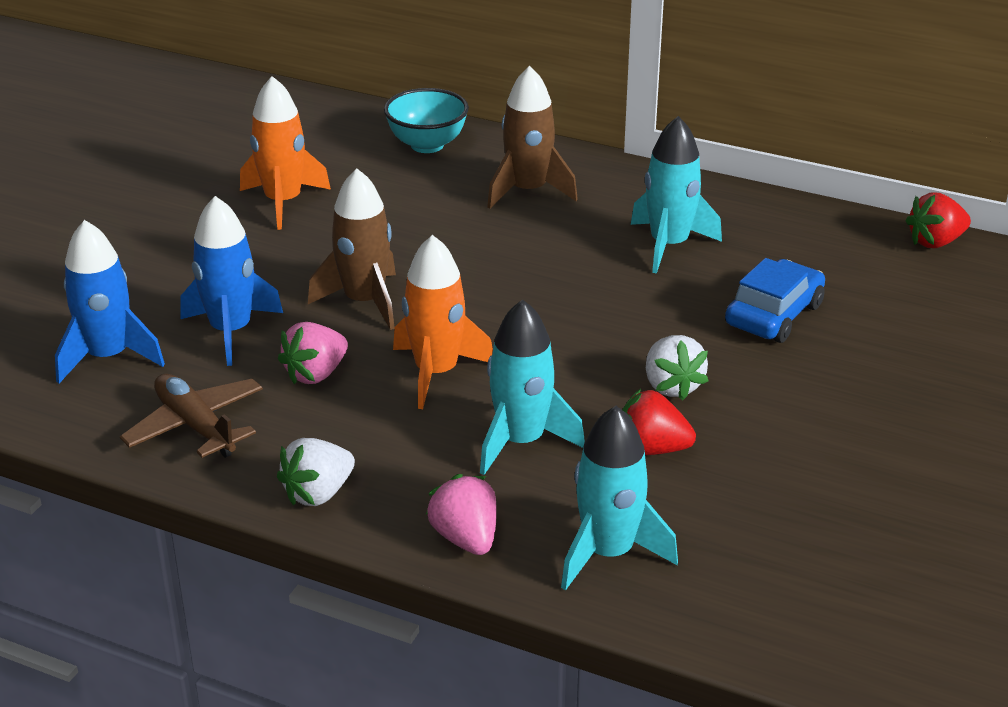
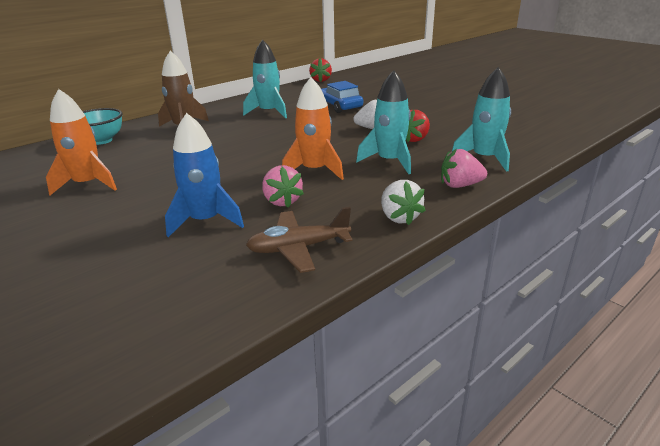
camera: 65 degrees left, 5 degrees down
(108, 357) = (177, 273): blue rocket -> none
(364, 302) = (227, 178): brown rocket -> none

